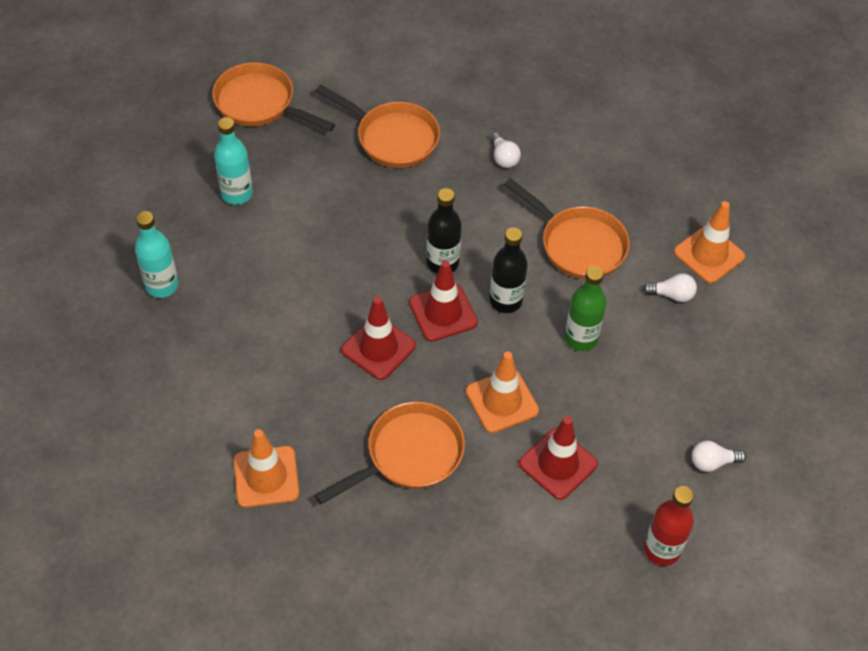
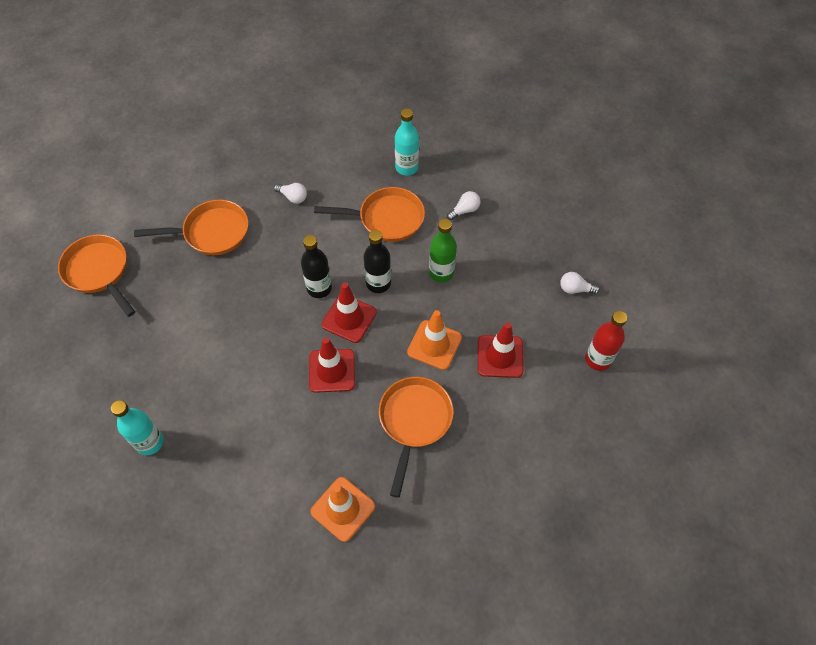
camera: 40 degrees left, 5 degrees up
(237, 194) = (142, 342): turquoise bottle -> turquoise bottle (406, 168)
(259, 103) = (99, 272): orange pan -> orange pan turned 60 degrees clockwise
(709, 254) = (461, 173): orange traffic cone -> none
(712, 462) = (575, 289): white light bulb -> white light bulb turned 60 degrees clockwise

